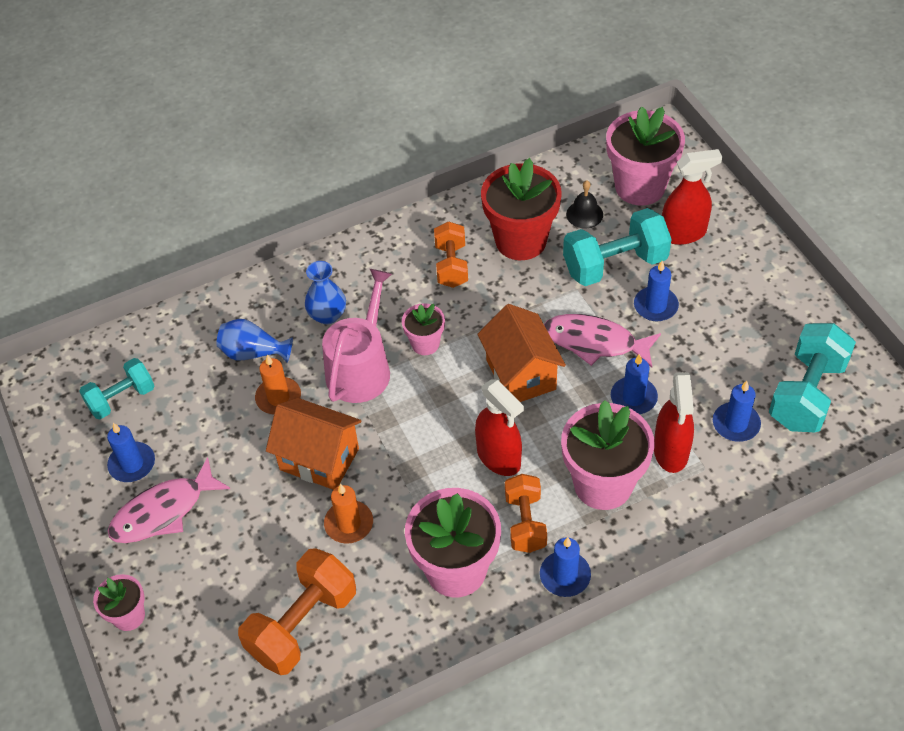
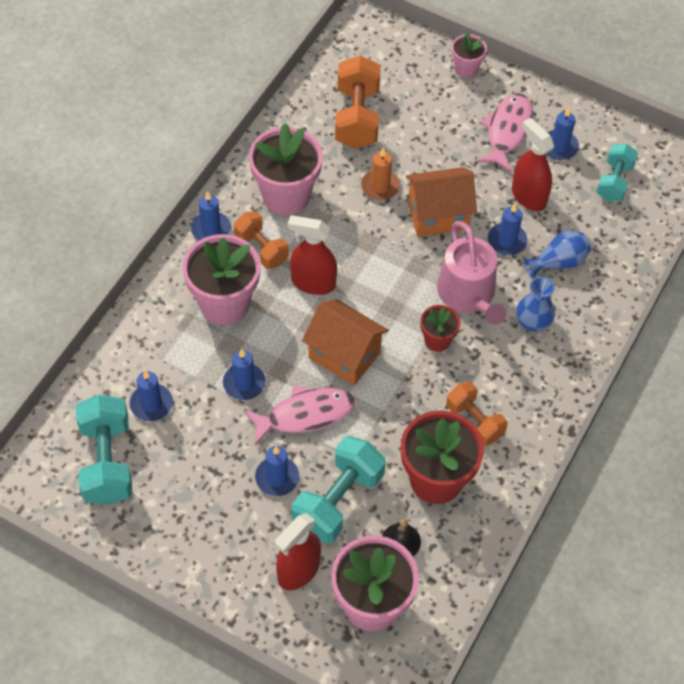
camera: 140 degrees right, 5 degrees up
(278, 398) = (507, 241): orange candle -> blue candle
(425, 344) = (437, 340): pink flower pot -> red flower pot
(671, 451) = (189, 354): red spray bottle -> red spray bottle (528, 196)

